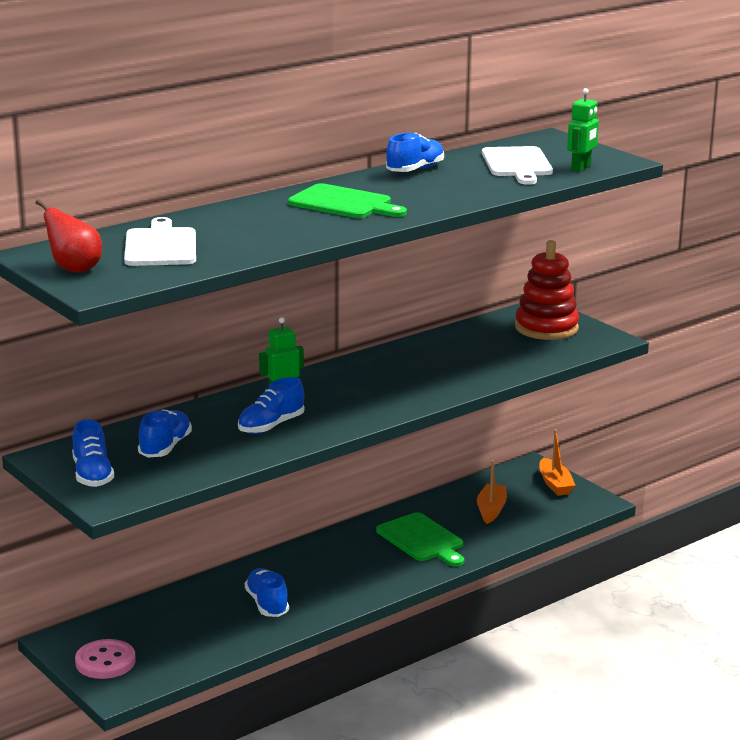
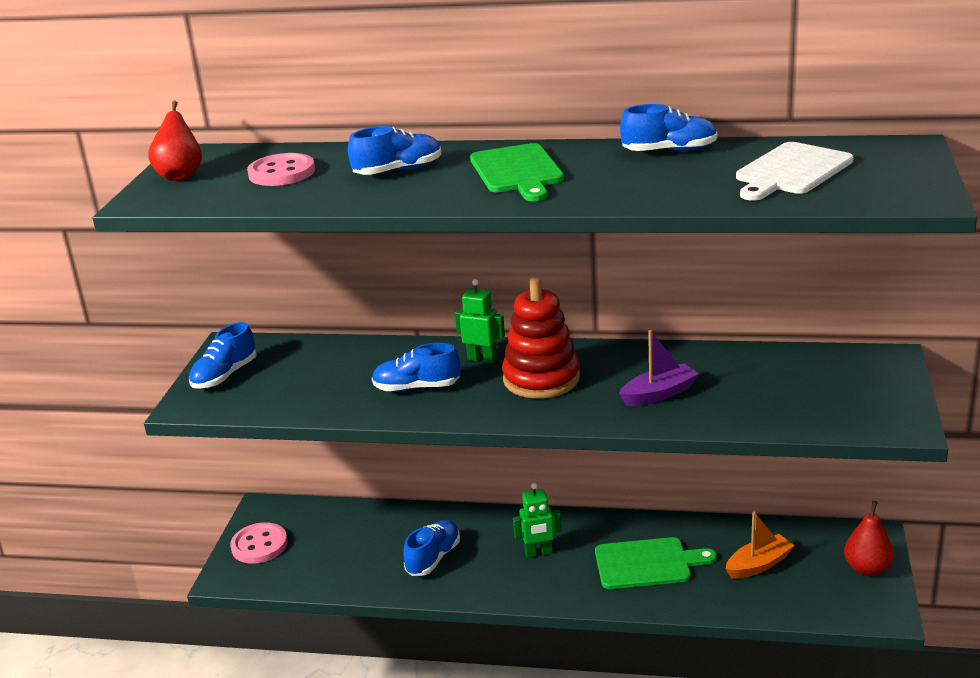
camera: 50 degrees right, 5 degrees up
(160, 246) = (282, 173): white cutting board -> pink button
(165, 447) = (311, 373): blue shoe -> blue shoe (398, 171)
(422, 539) = (647, 563): green cutting board -> green cutting board turned 105 degrees counterclockwise
(444, 371) = (659, 394): none -> purple boat
(546, 328) = (854, 384): red stacking toy -> red stacking toy (541, 379)
(555, 484) = (867, 568): orange boat -> red pear
(581, 168) = (854, 195): green robot -> green robot (539, 553)

